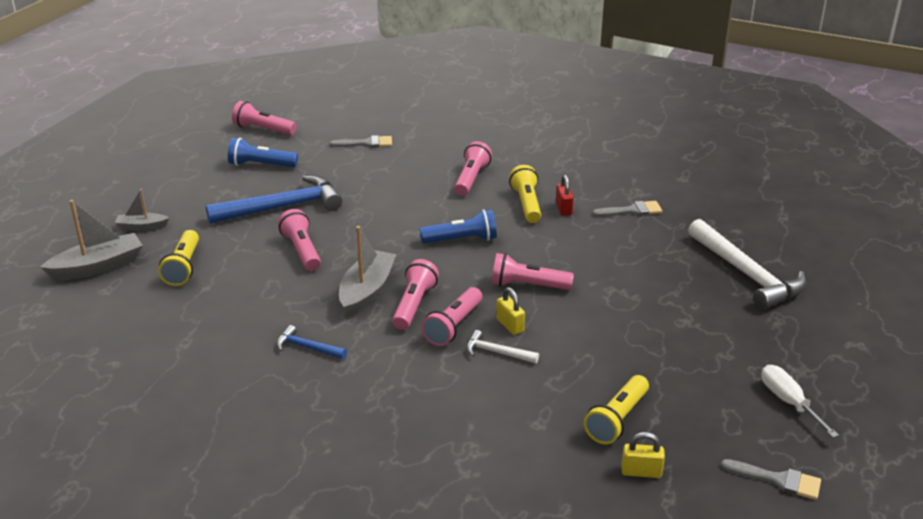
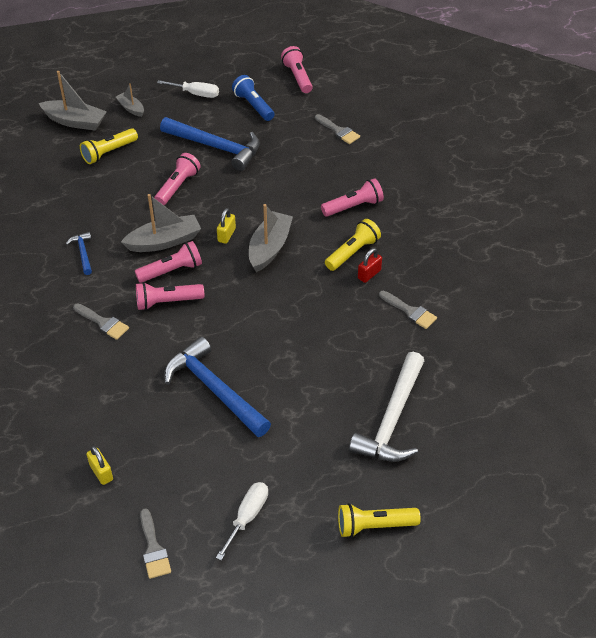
camera: 50 degrees right, 15 degrees up
(189, 184) = (196, 94): none -> white screwdriver
(428, 379) = (103, 323): none -> grey brush
(461, 240) = (269, 248): blue flashlight -> grey boat
(497, 352) = (159, 338): white hammer -> none
(510, 325) = (195, 327): yellow padlock -> yellow padlock (226, 235)
(527, 285) = (250, 310): pink flashlight -> none
(606, 350) = (214, 390): none -> blue hammer
(617, 420) = (143, 434): yellow flashlight -> yellow flashlight (374, 526)

